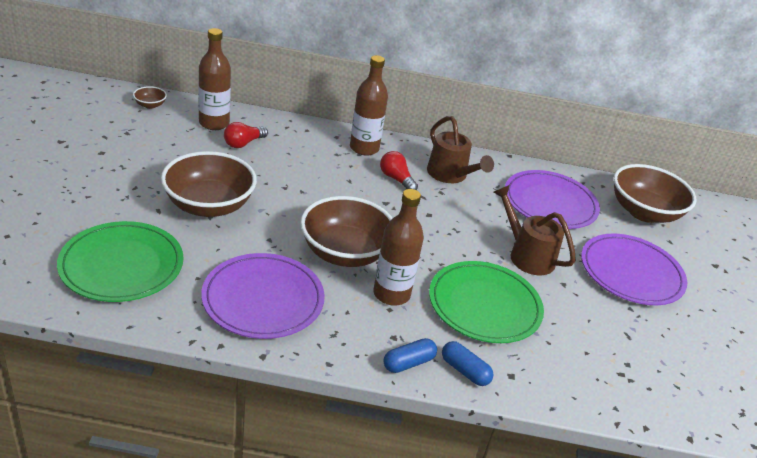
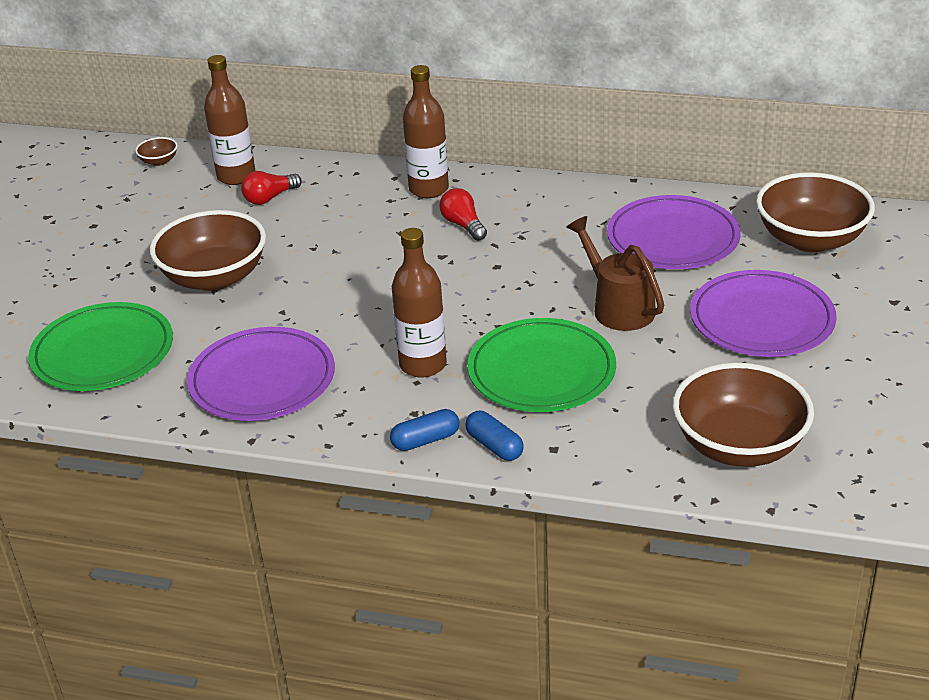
camera: 15 degrees right, 0 degrees up
(345, 253) = (374, 321): brown bowl -> brown bowl (739, 445)
(450, 175) = (540, 214): brown watering can -> none

